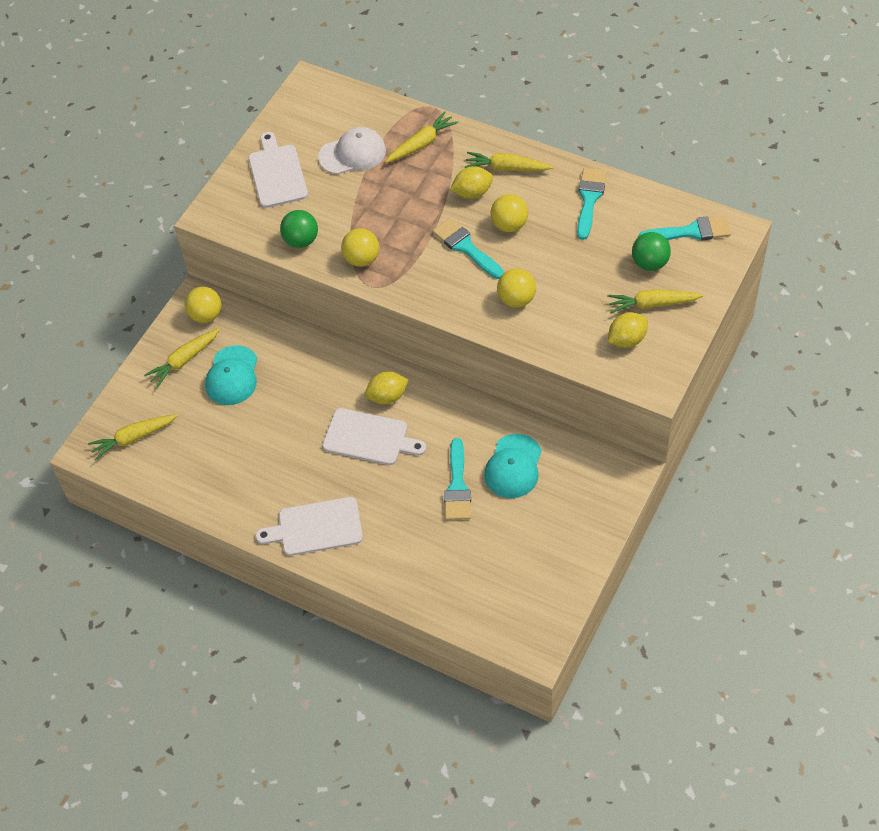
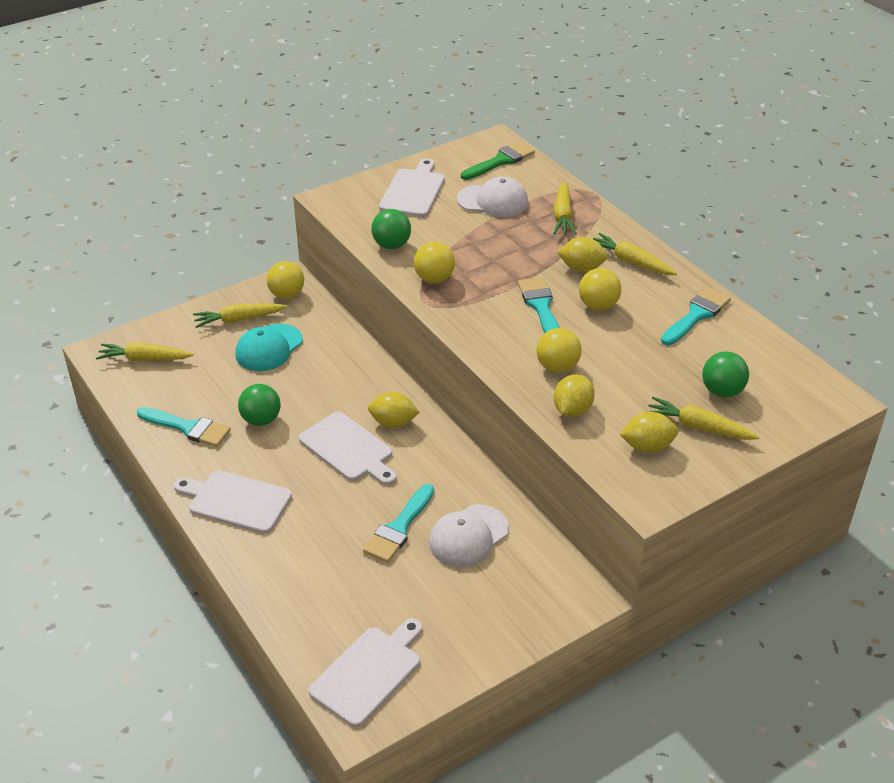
camera: 25 degrees right, 15 degrees down
(279, 446) = (261, 420): none -> green ball
(328, 106) = (500, 161): none -> green brush
(421, 144) = (563, 216): yellow carrot -> yellow carrot turned 105 degrees clockwise
(513, 466) = (468, 536): turquoise cap -> white cap
(517, 610) = (369, 672): none -> white cutting board
(553, 334) = (572, 410): none -> yellow lemon
(690, 232) = (787, 381): turquoise brush -> turquoise brush (188, 428)

